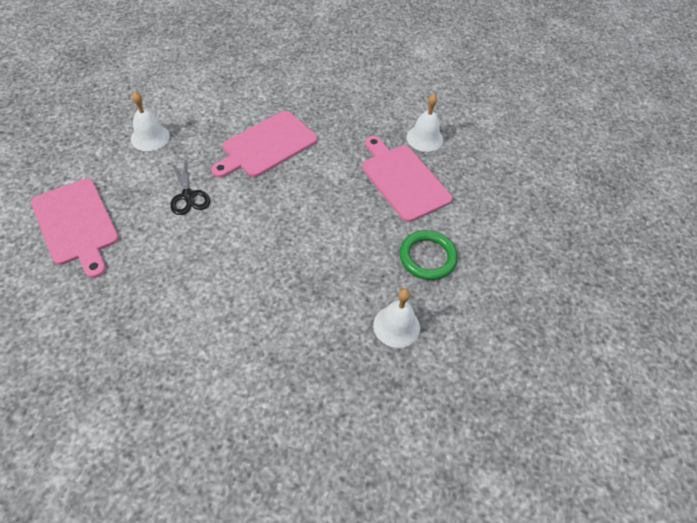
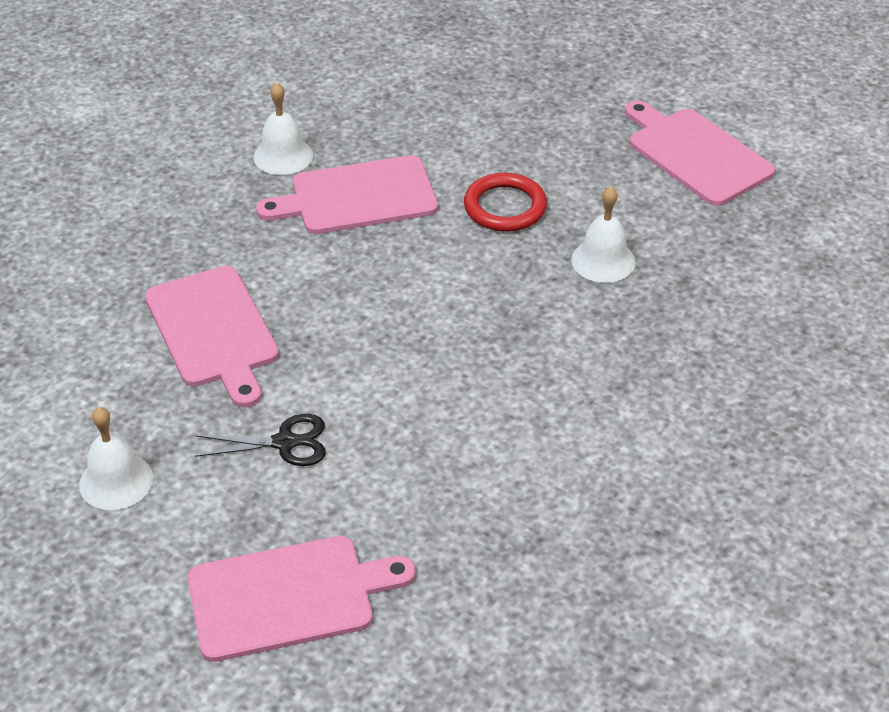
camera: 70 degrees left, 10 degrees down
(427, 257) = (505, 207): green ring -> red ring
(545, 369) = (696, 154): none -> pink cutting board

